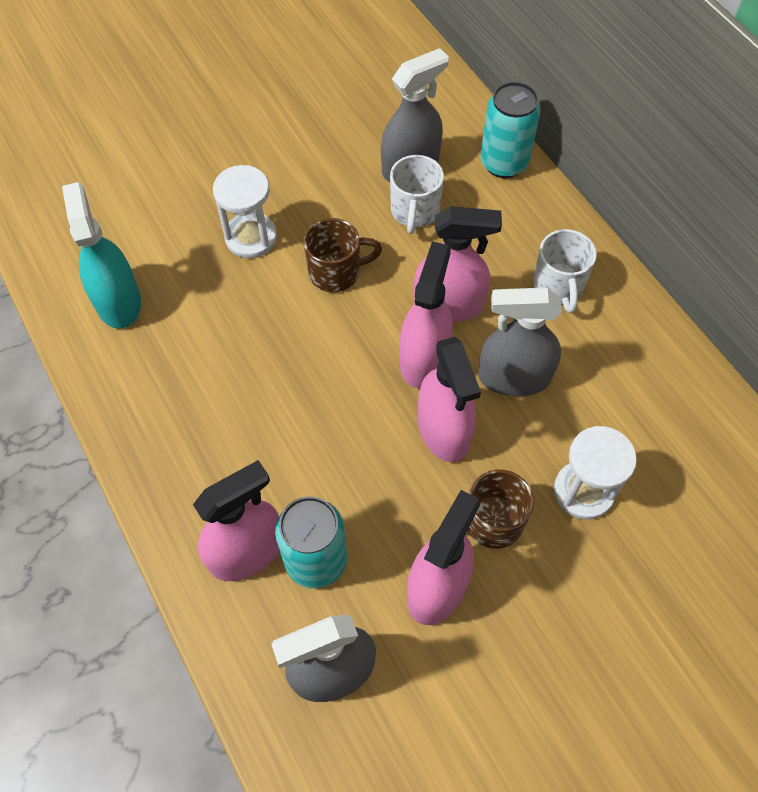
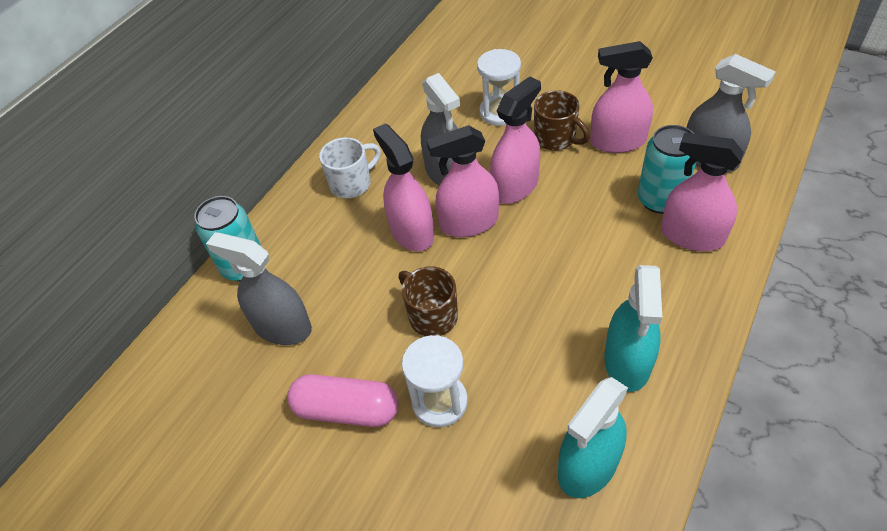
camera: 115 degrees left, 10 degrees down
(170, 387) = (627, 361): none -> turquoise spray bottle
(295, 177) = (346, 410): none -> pink capsule
(414, 211) = (333, 298): white mug -> none

